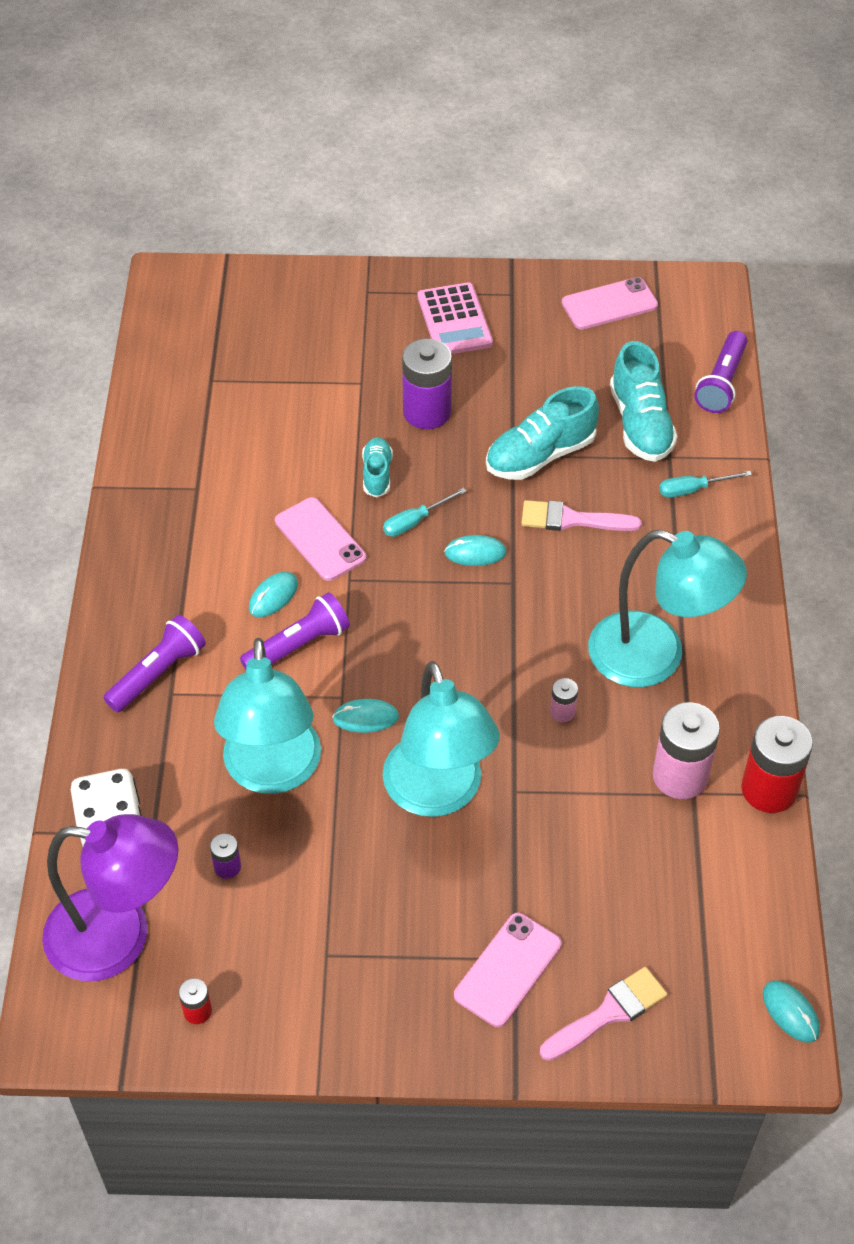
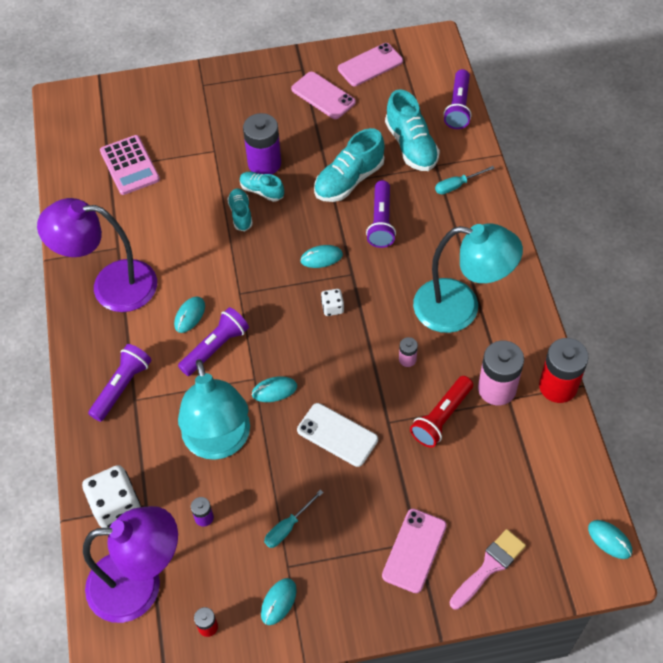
camera: 10 degrees left, 5 degrees up
(175, 537) = (111, 286): none -> purple lamp
(302, 999) = (278, 602): none -> turquoise mouse
(320, 539) = (212, 268): pink phone -> pink phone (323, 96)
(414, 448) = (262, 191): none -> turquoise shoe
(415, 521) = (275, 243): turquoise screwdriver -> turquoise screwdriver (288, 527)
(438, 794) = (337, 435): turquoise lamp -> white phone
(454, 320) = (268, 95): pink calculator -> pink calculator (129, 165)
(474, 623) = (332, 308): none -> white dice
(572, 519) = (381, 222): pink brush -> purple flashlight
(591, 799) = (441, 417): none -> red flashlight

